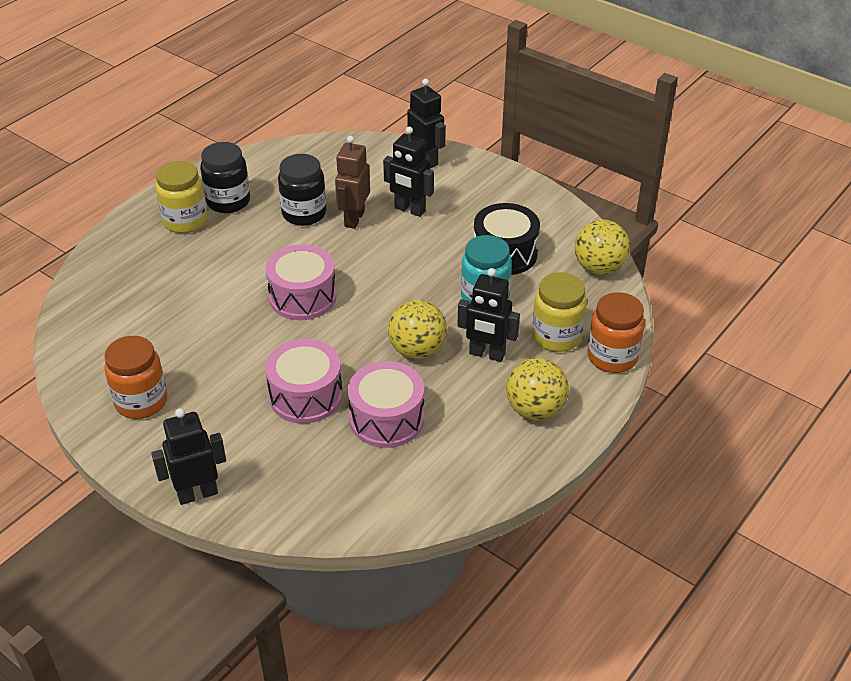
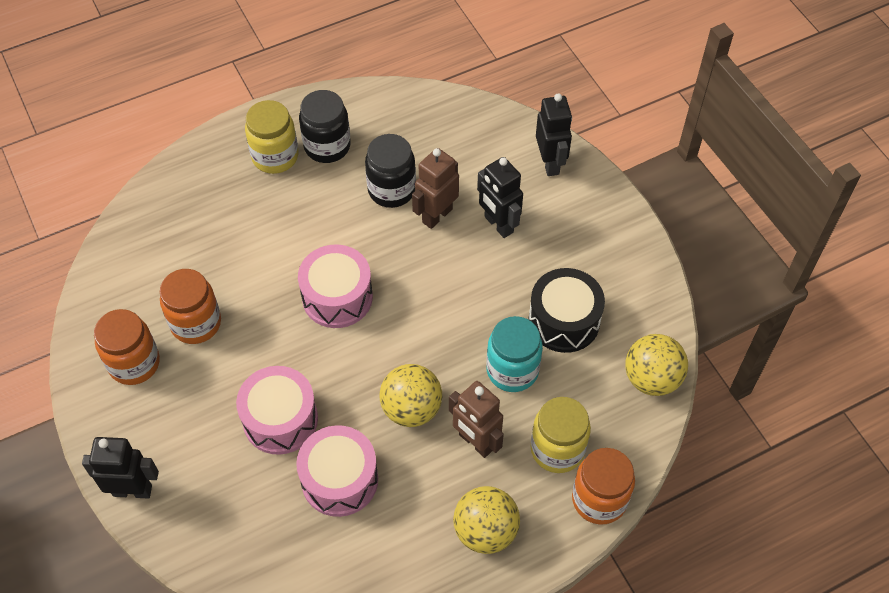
camera: 25 degrees right, 15 degrees up
(183, 355) = (196, 323): none -> orange jar
(487, 354) = (476, 442): black robot -> brown robot

